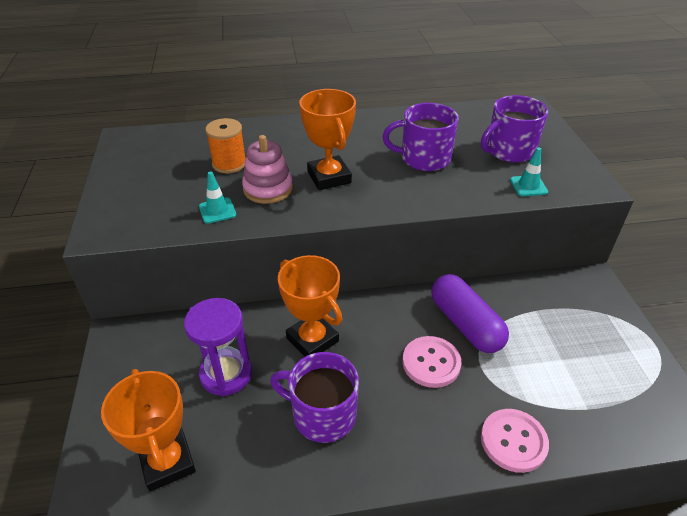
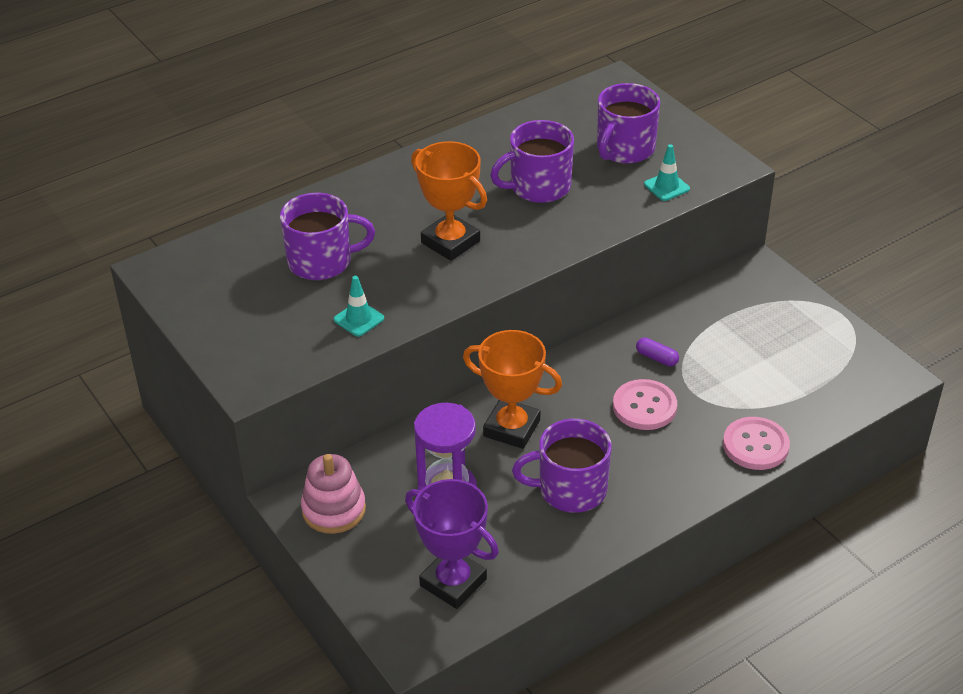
camera: 25 degrees left, 0 degrees up
(167, 462) = (453, 582): orange trophy -> purple trophy
(229, 164) = (322, 261): orange spool -> purple mug
(268, 189) = (393, 277): pink stacking toy -> pink stacking toy (334, 509)
(465, 324) = (656, 358): purple capsule -> purple capsule, size x0.42

